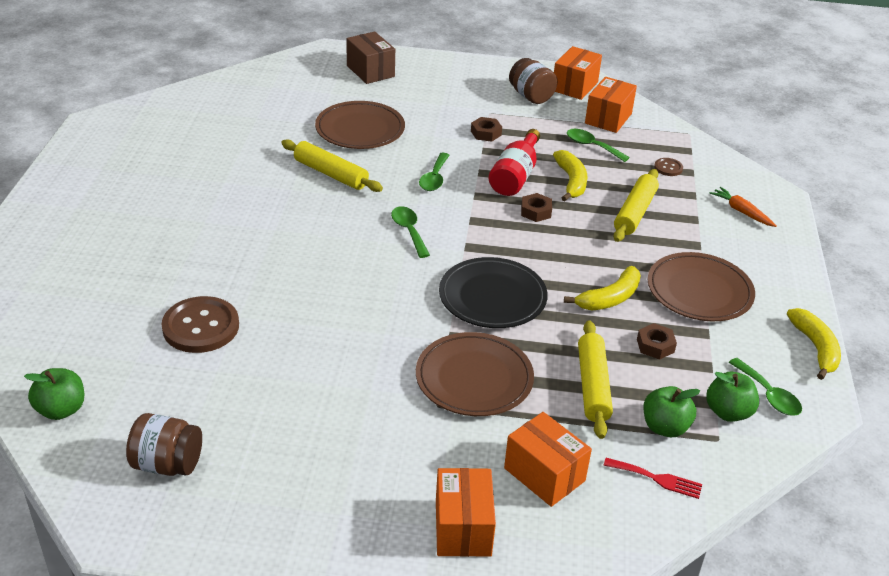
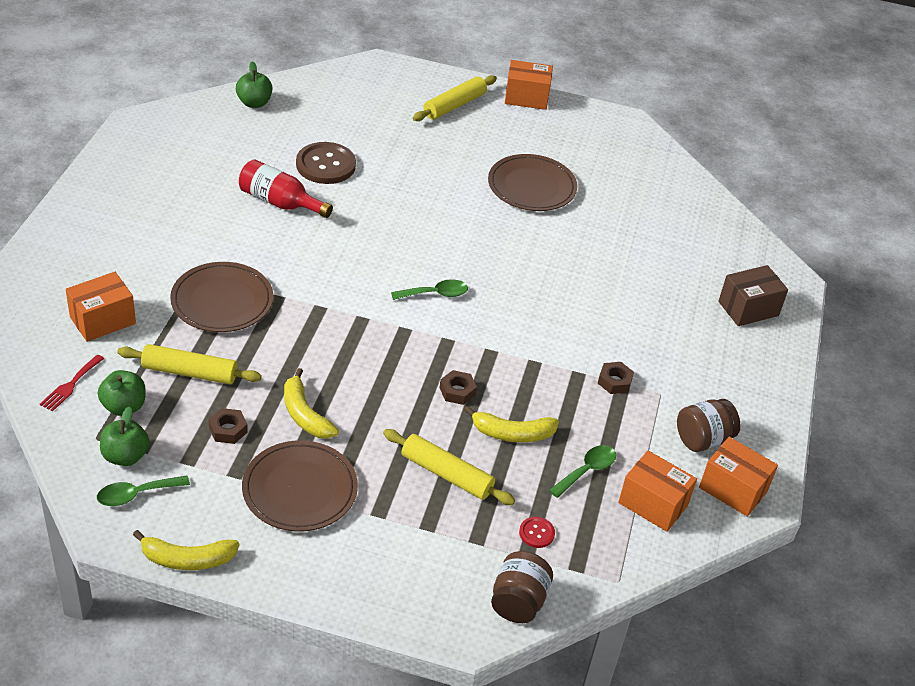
camera: 95 degrees right, 5 degrees up
(167, 464) = (186, 143): brown jar -> brown jar (518, 601)
(331, 174) = (536, 255): yellow rolling pin -> yellow rolling pin (454, 105)
(360, 129) = (620, 285): brown plate -> brown plate (531, 187)
(434, 178) = (524, 325): green spoon -> none
(463, 528) = (71, 268): orange box -> orange box (526, 97)
(492, 297) = (325, 332): black plate -> none
(515, 176) = (526, 389): red bottle -> red bottle (280, 202)
(668, 168) = (536, 533): brown button -> red button
(741, 212) = (437, 578): orange carrot -> none

